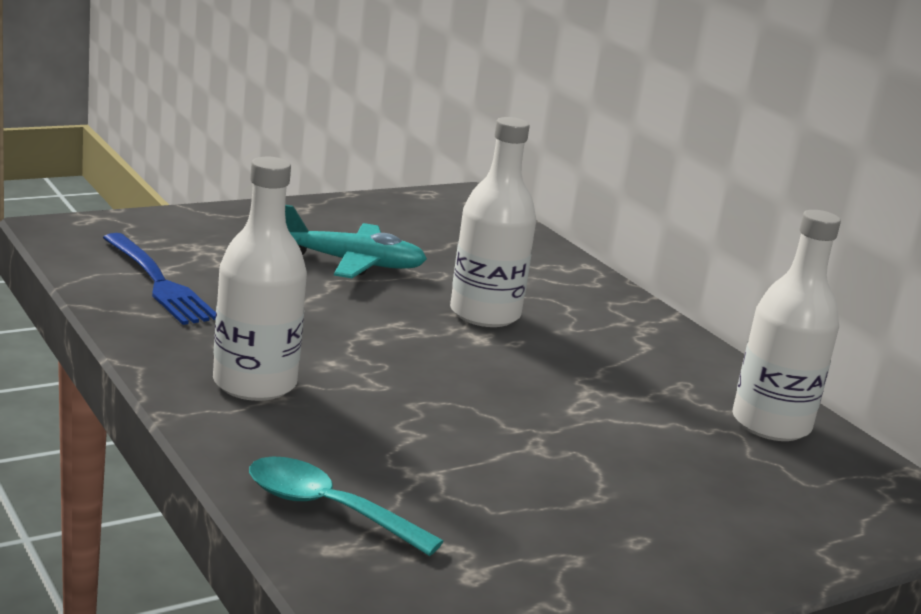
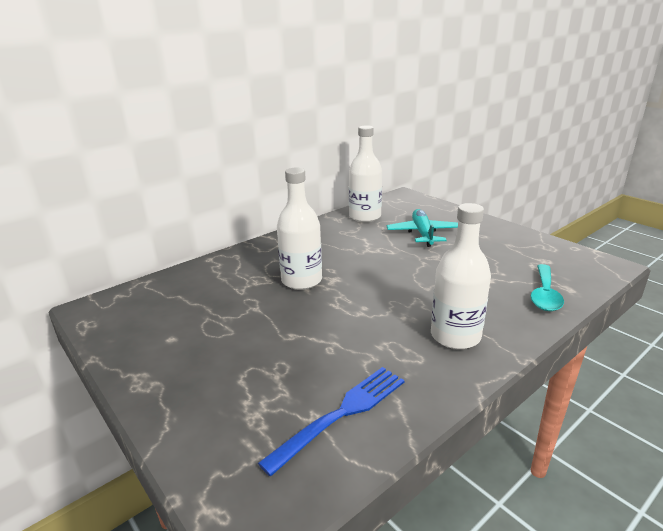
camera: 95 degrees left, 5 degrees up
(353, 263) = (249, 333): turquoise plane -> turquoise plane (422, 234)

